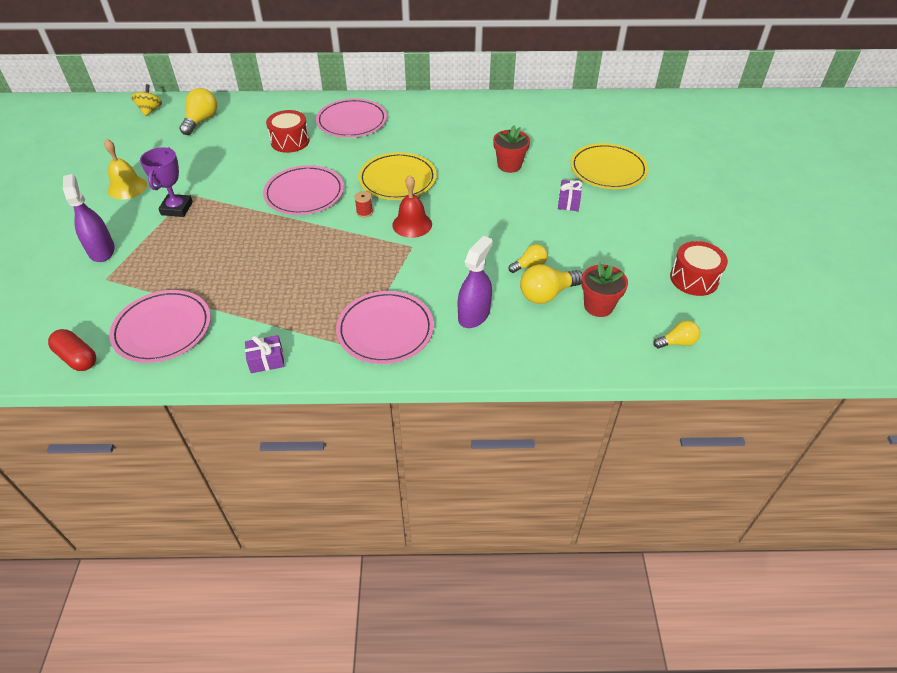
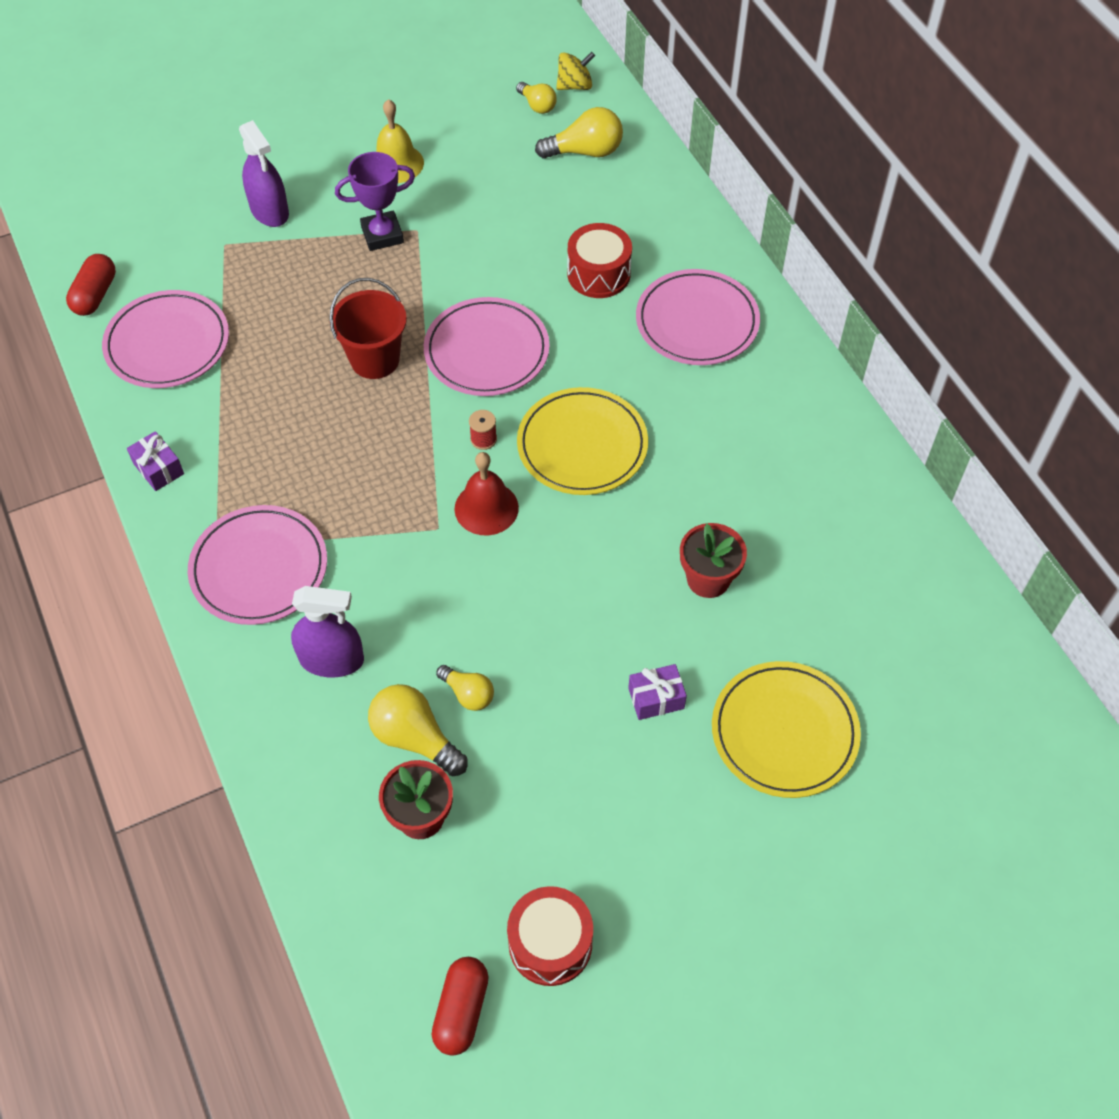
camera: 65 degrees right, 10 degrees up
(101, 250) = (269, 211): purple spray bottle -> purple spray bottle turned 105 degrees clockwise
(269, 237) = (375, 359): none -> red bucket
(677, 342) = (388, 949): yellow light bulb -> yellow light bulb (537, 105)
(723, 323) = (461, 1010): none -> red capsule

